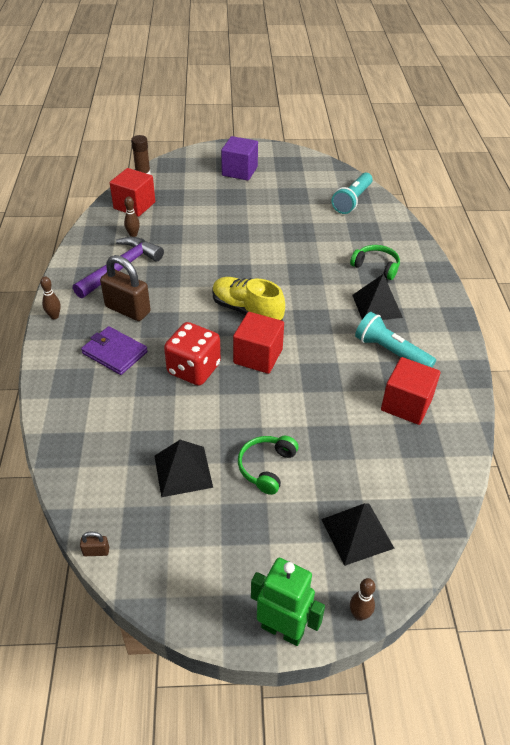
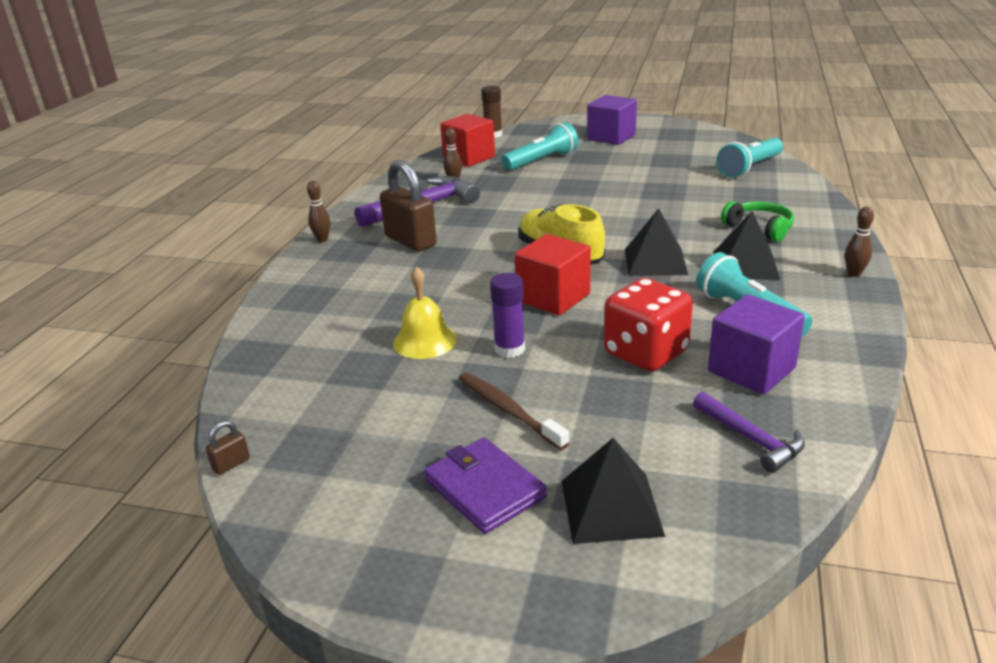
camera: 20 degrees right, 15 degrees down
(96, 551) = (231, 464): brown padlock -> brown padlock turned 60 degrees counterclockwise
(114, 353) = (372, 276): purple wallet -> purple wallet (484, 489)
(183, 413) = (425, 341): none -> yellow bell
(183, 471) = (392, 398): black pyramid -> black pyramid (655, 262)
(194, 369) = (462, 301): red dice -> red dice (645, 353)
(195, 204) = (541, 161): none -> turquoise flashlight
(246, 411) = (509, 349): none -> purple glue stick
(266, 467) = (508, 410): green headphones -> brown toothbrush
(282, 629) = (437, 606): green robot -> none
(359, 615) = (569, 613): brown bowling pin -> brown bowling pin (854, 274)
(406, 404) = (751, 370): red cube -> purple cube
(421, 463) = (751, 439): none -> purple hammer

